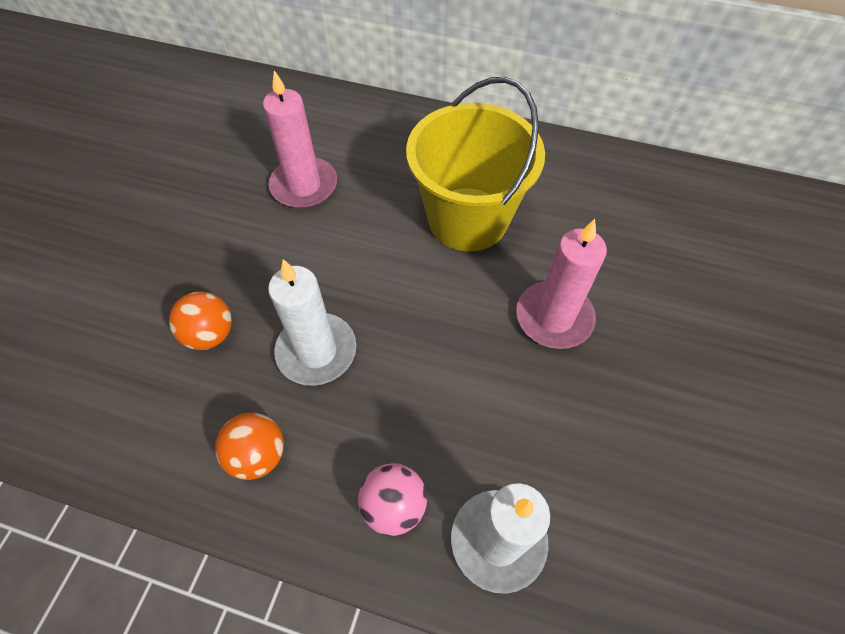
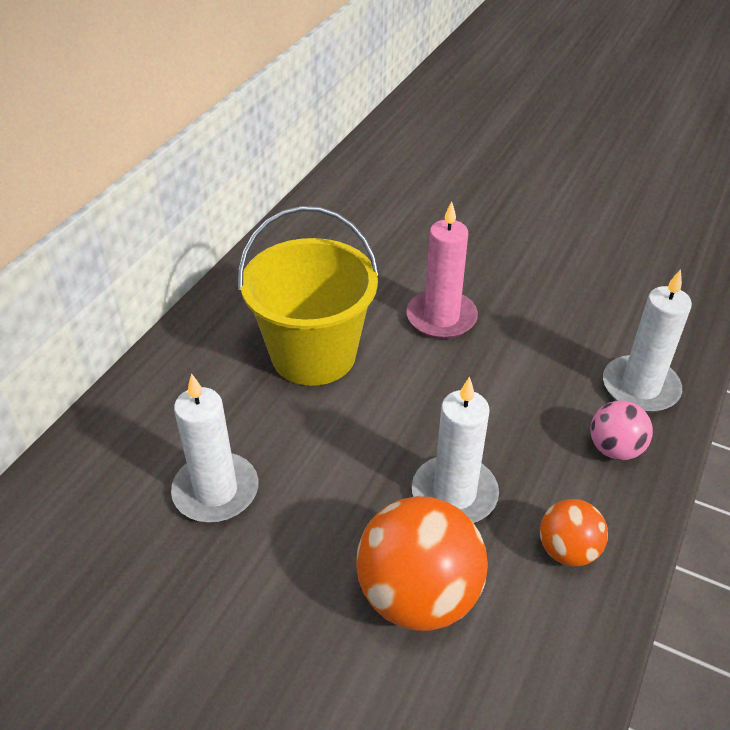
camera: 80 degrees left, 15 degrees down
(210, 334) = (418, 595): orange ball -> orange ball, size x1.84
(304, 186) = (216, 491): pink candle -> white candle

